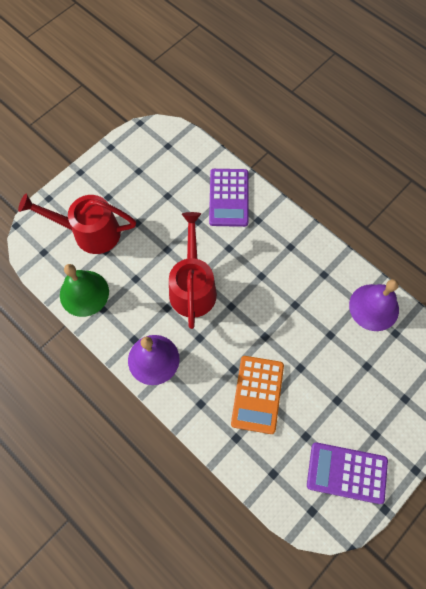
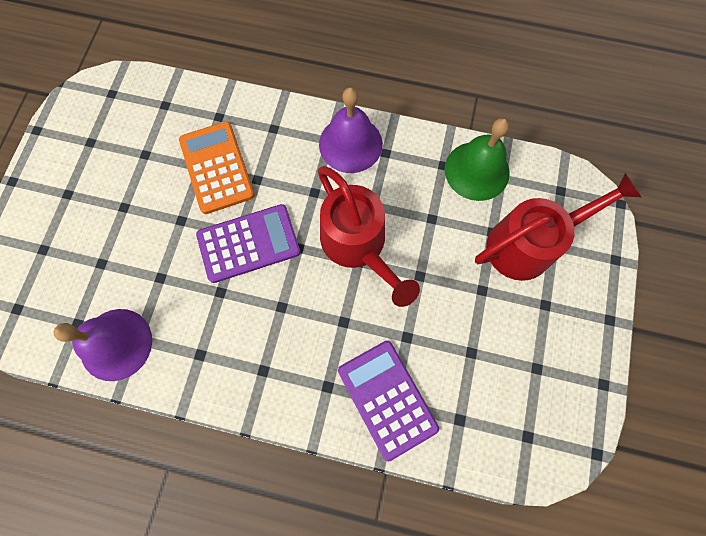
camera: 150 degrees right, 5 degrees up
(346, 472) = (87, 142): purple calculator -> purple calculator (249, 244)

